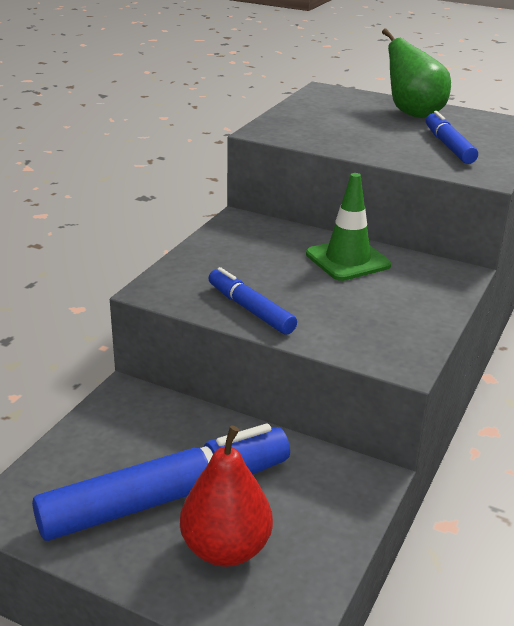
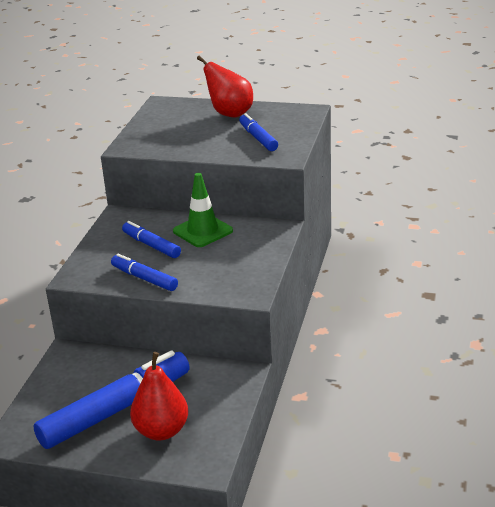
camera: 10 degrees left, 0 degrees up
(271, 266) = (151, 245): none -> blue marker
(413, 113) = (229, 114): green pear -> red pear

